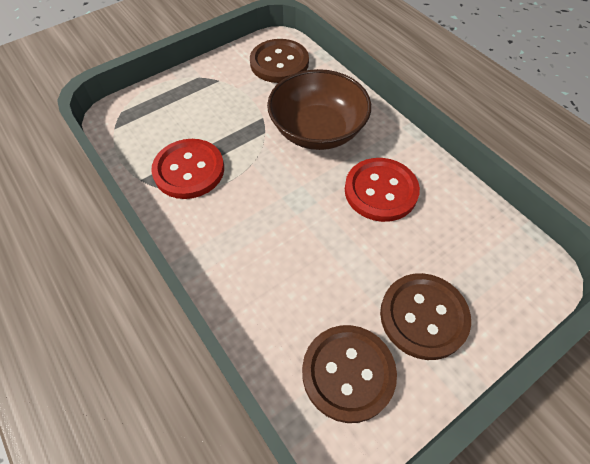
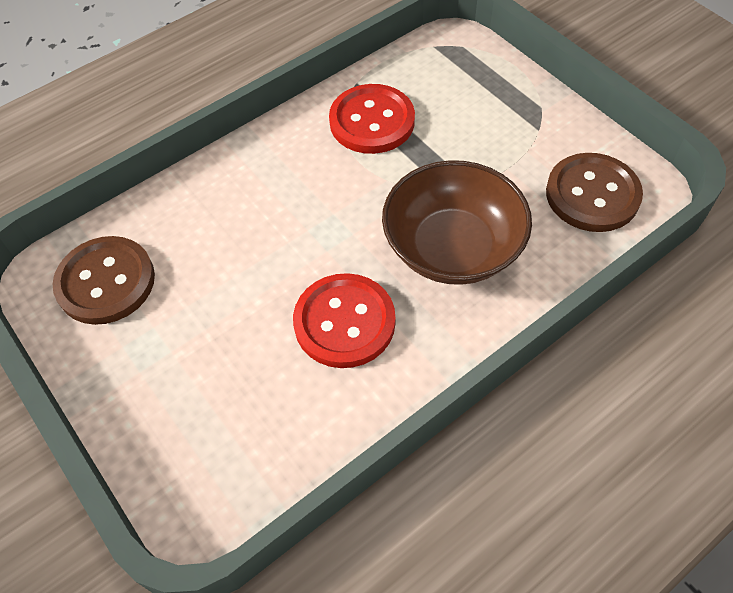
camera: 90 degrees right, 0 degrees up
(423, 316) = (158, 358): brown button -> none

